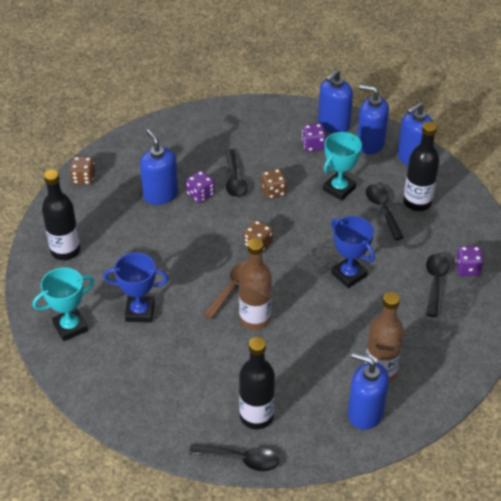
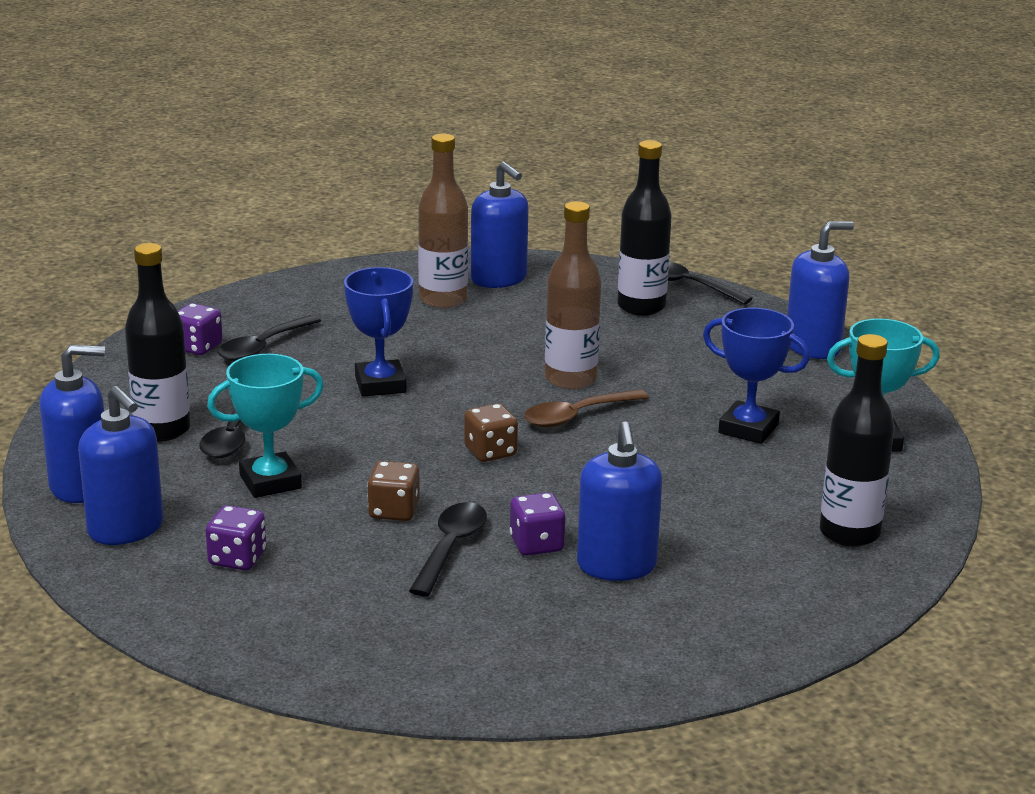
camera: 155 degrees left, 20 degrees down
(83, 178) = (767, 639): brown dice -> none
(333, 125) = (153, 581): blue soap dispenser -> blue soap dispenser (813, 347)

